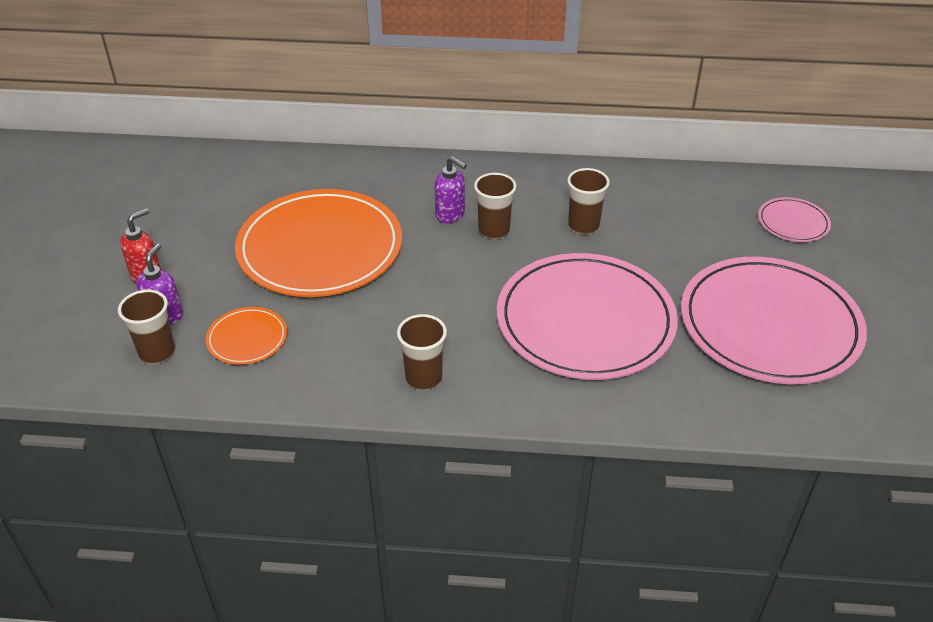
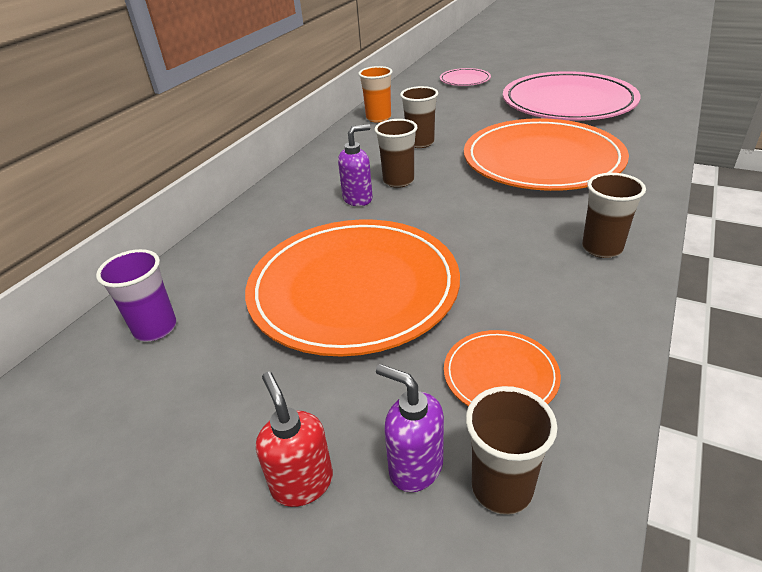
camera: 65 degrees left, 5 degrees down
(252, 175) = (155, 328): none -> purple cup
(585, 321) = (542, 160): pink plate -> orange plate
(631, 182) = (378, 118): none -> orange cup

